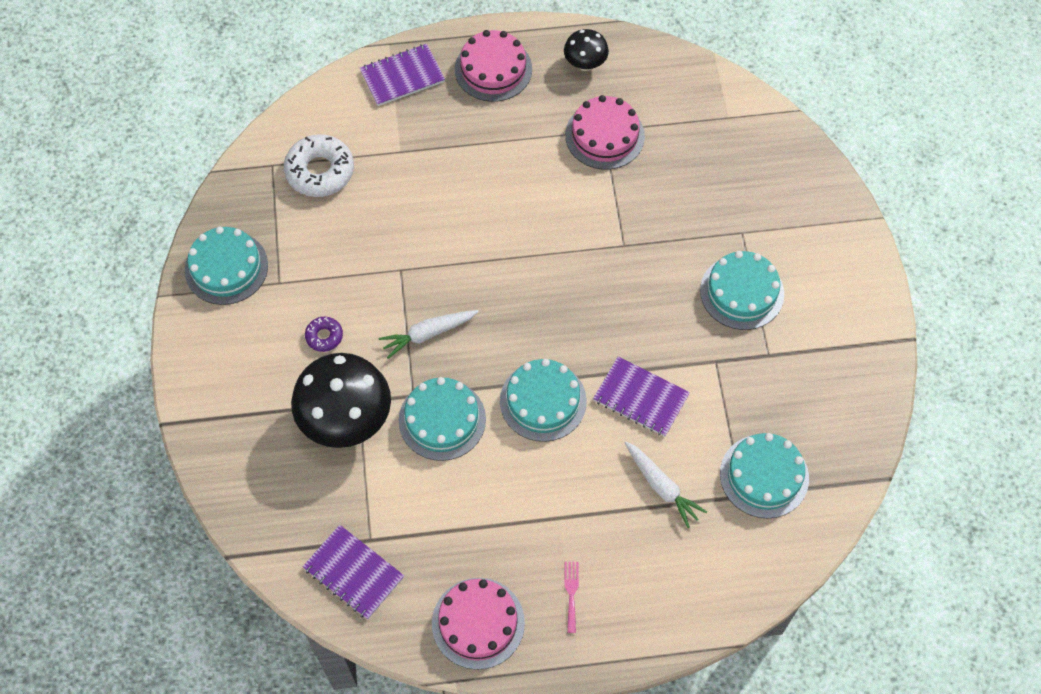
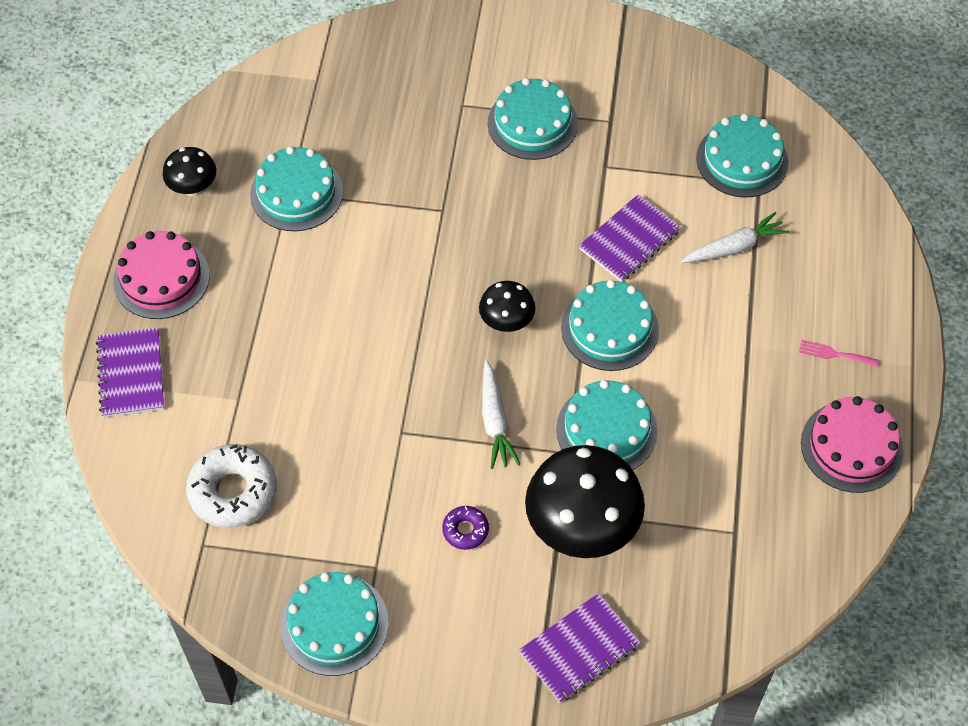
camera: 75 degrees left, 5 degrees down
(353, 573) = (771, 557): purple notebook -> purple notebook (579, 649)
(525, 320) = (506, 322): none -> black mushroom
(604, 135) = (296, 193): pink cake -> turquoise cake

